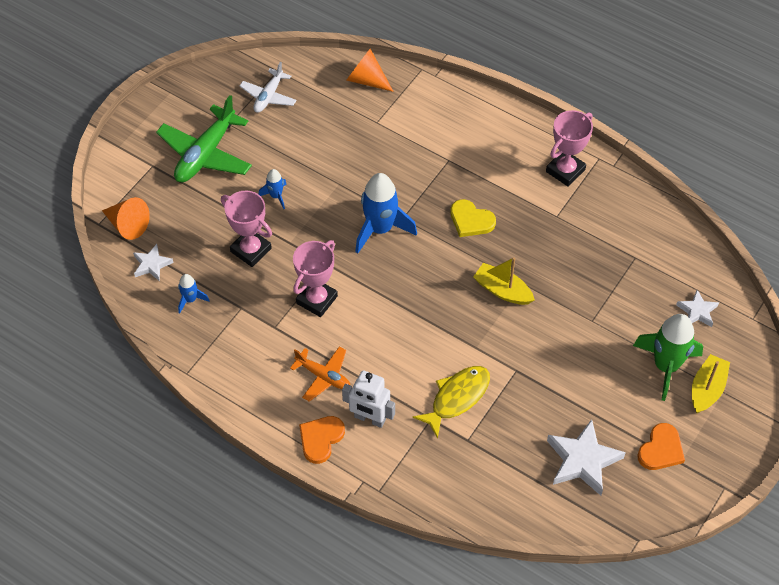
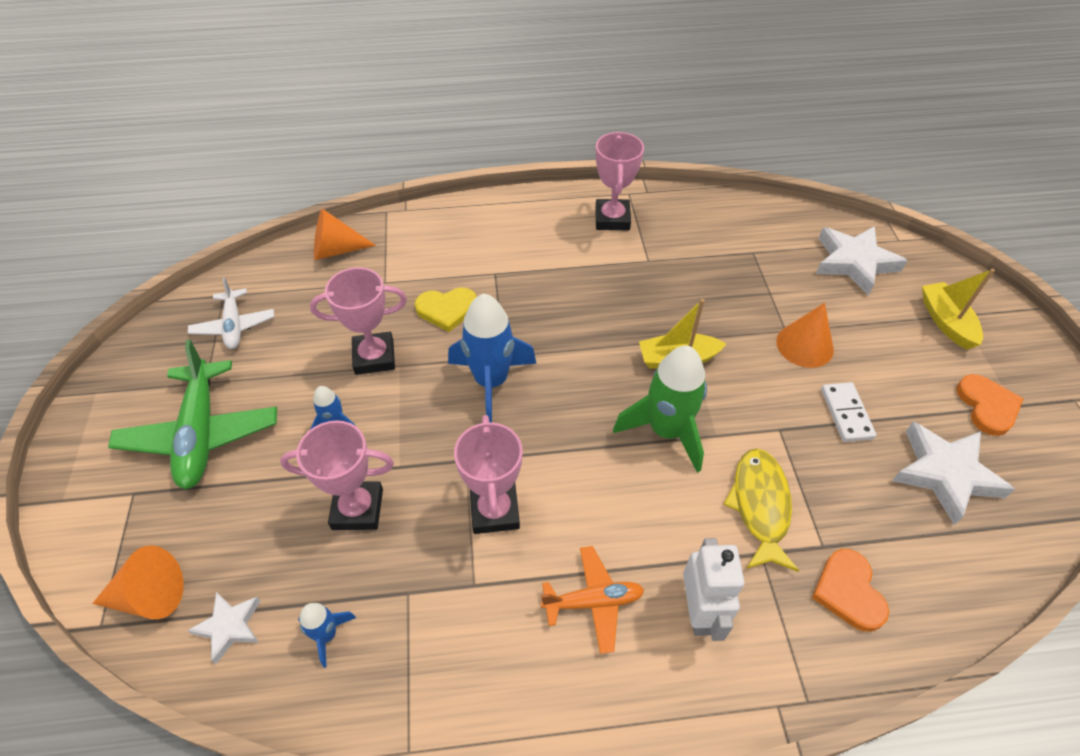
camera: 40 degrees left, 5 degrees down
(320, 439) = (672, 692): orange heart -> orange heart (848, 591)
(329, 169) = (374, 357): none -> pink trophy
(369, 418) = (699, 611): white robot -> white robot turned 75 degrees counterclockwise
(471, 220) = (575, 314): yellow heart -> yellow heart (447, 309)
(567, 391) = (846, 413): none -> white domino
(592, 337) = (804, 345): none -> orange cone
(666, 366) = (892, 326): green rocket -> green rocket (666, 431)
(697, 311) = (854, 262): white star -> white star, size x1.77

